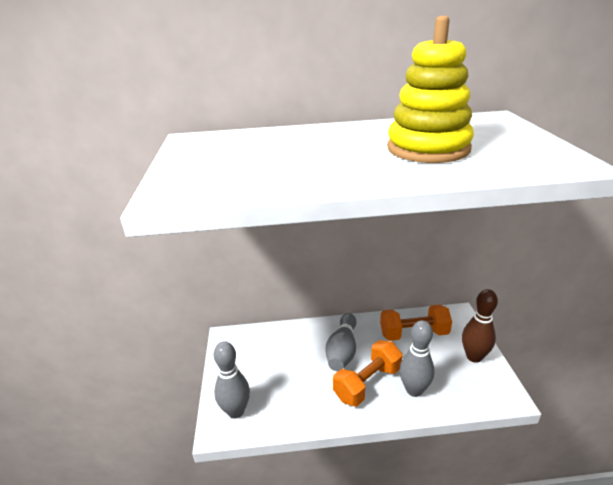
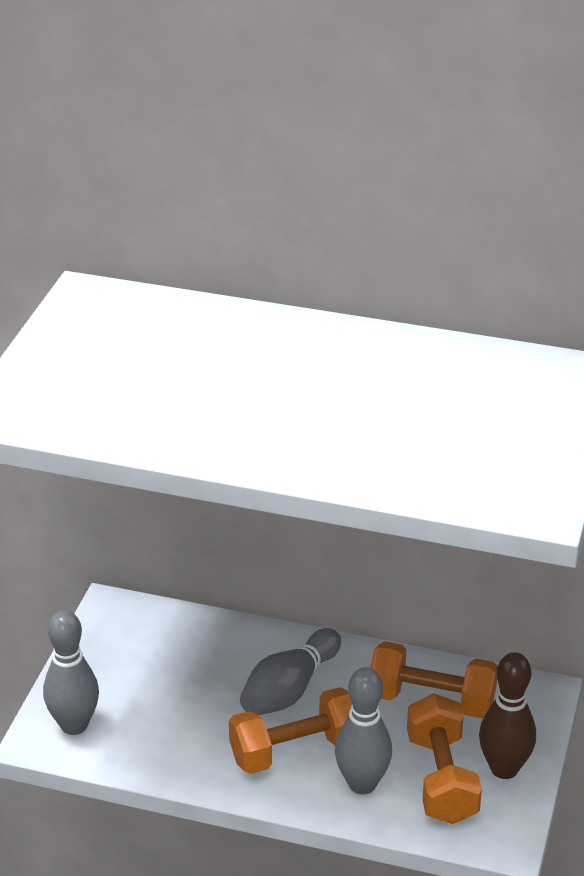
camera: 20 degrees right, 5 degrees up
(428, 148) = (386, 418): yellow stacking toy -> none
(450, 373) = (441, 779): none -> orange dumbbell

